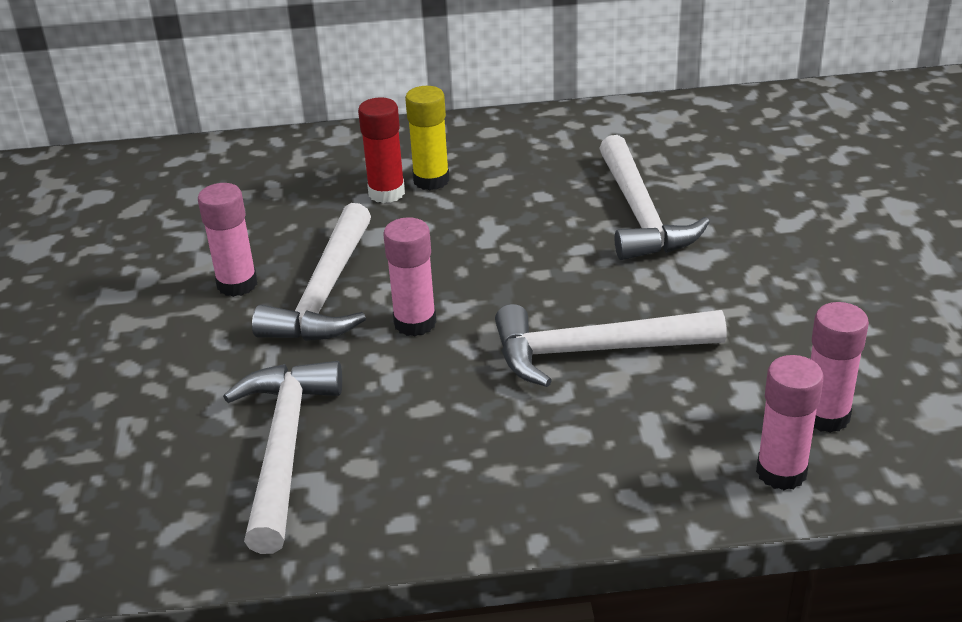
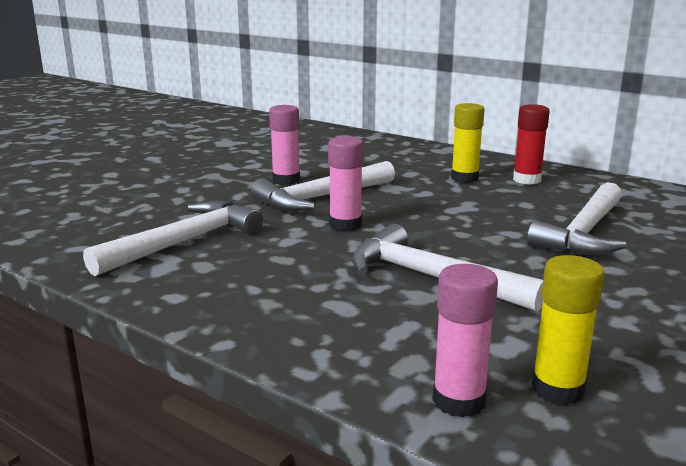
camera: 40 degrees right, 15 degrees down
(386, 193) = (429, 175): red glue stick -> red glue stick (527, 180)
(825, 416) = (557, 389): pink glue stick -> yellow glue stick

